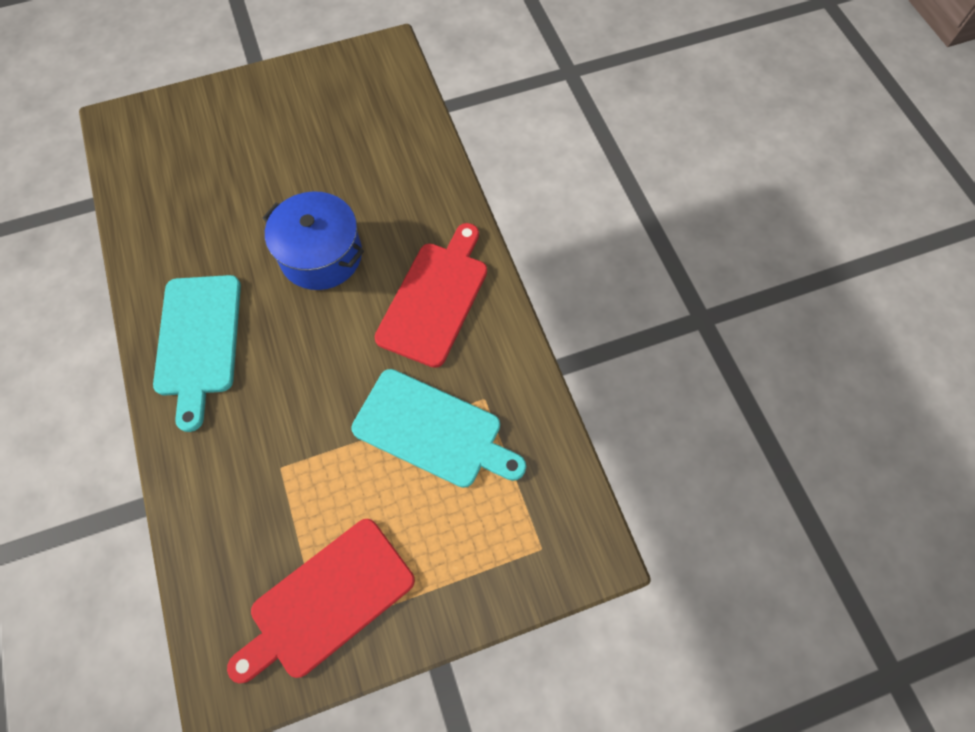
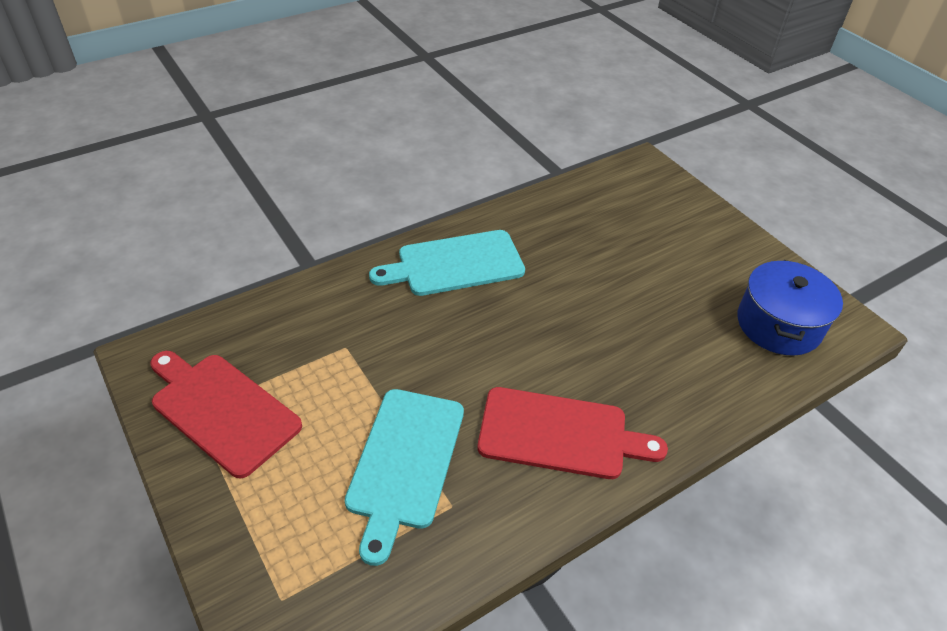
camera: 75 degrees right, 20 degrees down
(321, 255) = (573, 327): blue pot -> blue pot (778, 324)

